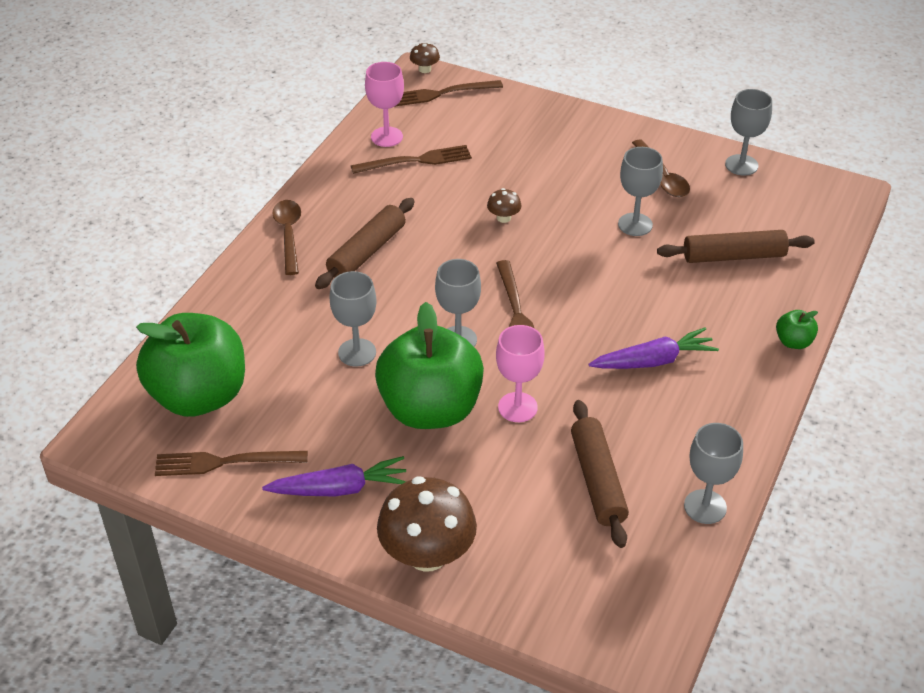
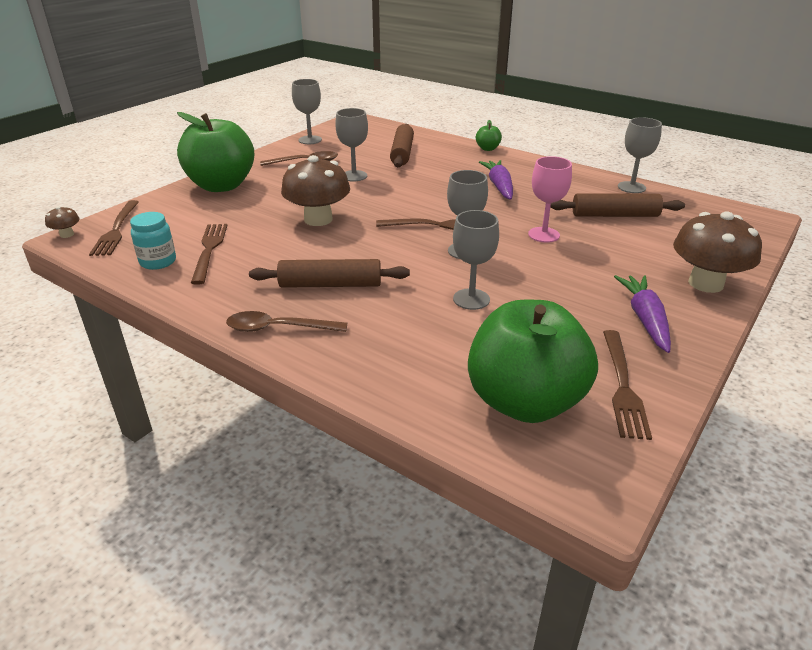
camera: 80 degrees left, 10 degrees down
(367, 252) = (330, 284): brown rolling pin -> brown rolling pin turned 45 degrees counterclockwise
(386, 137) = (158, 262): pink goblet -> turquoise jar
(430, 409) = (546, 269): green apple -> green apple (221, 186)
(503, 218) = (318, 219): brown mushroom -> brown mushroom, size x2.24

